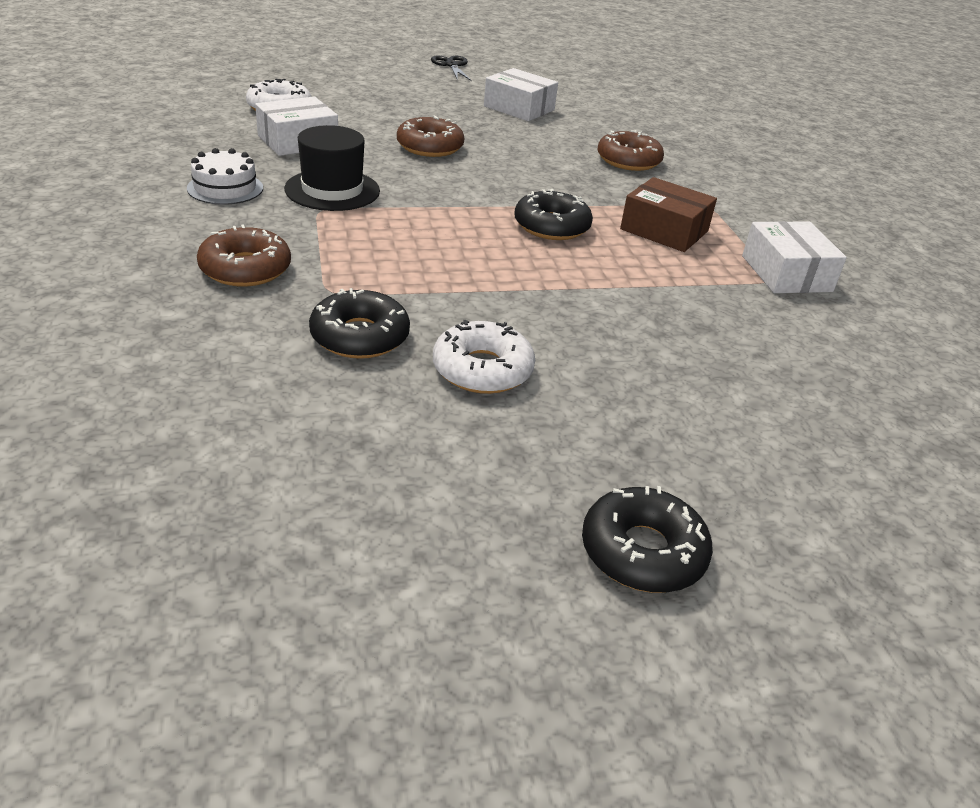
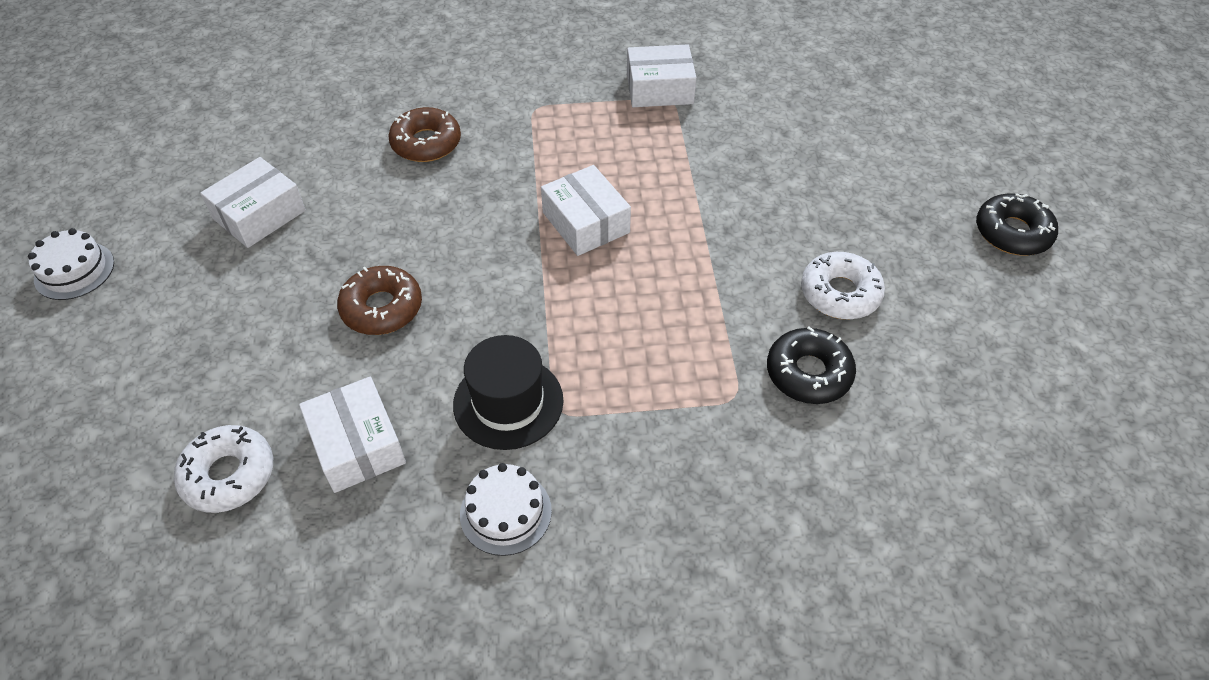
camera: 80 degrees left, 15 degrees up
(245, 269) = (702, 471): brown donut -> none
(451, 65) = (74, 271): black scissors -> white cake
(551, 226) = (585, 222): black donut -> white box
(664, 230) = (587, 146): brown box -> none

